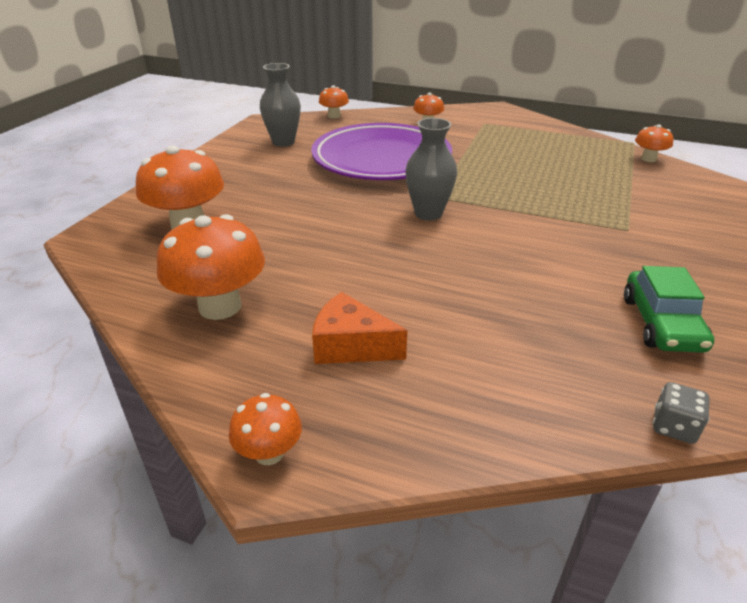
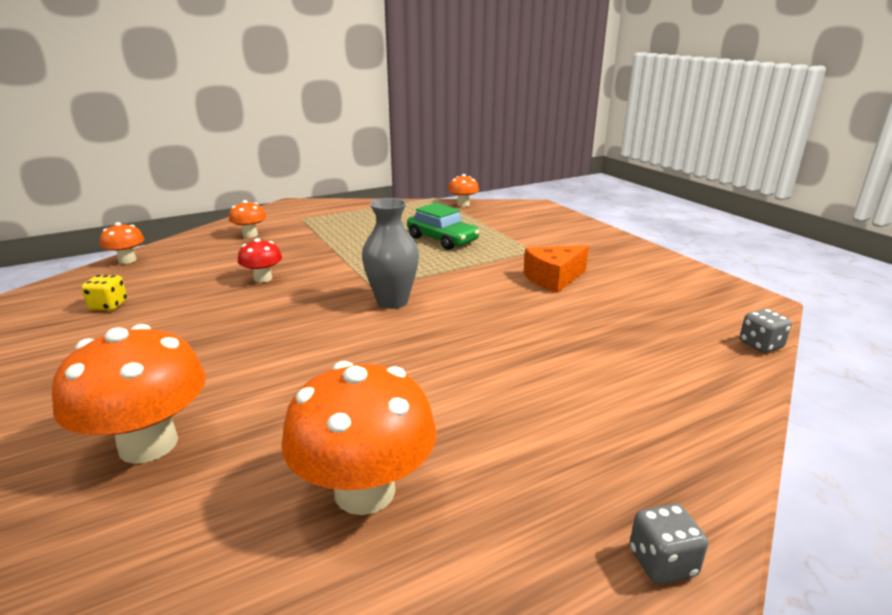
camera: 50 degrees left, 10 degrees down
(269, 453) = (662, 562): orange mushroom -> grey dice
(283, 142) = (108, 306): grey vase -> yellow dice
(351, 346) = (541, 432): orange cheese -> orange cheese (554, 279)
(381, 159) = (263, 278): purple plate -> red mushroom
(661, 323) = (652, 295): green car -> green car (442, 239)

